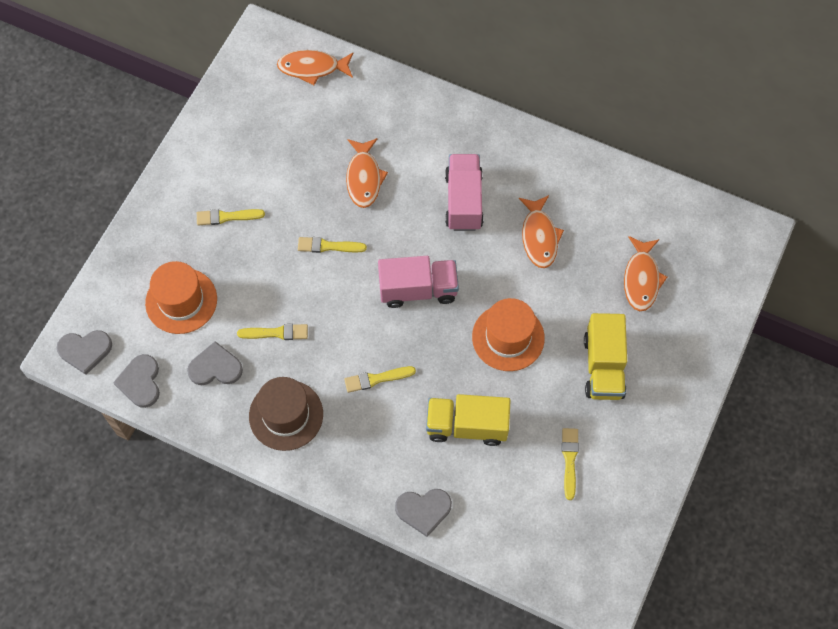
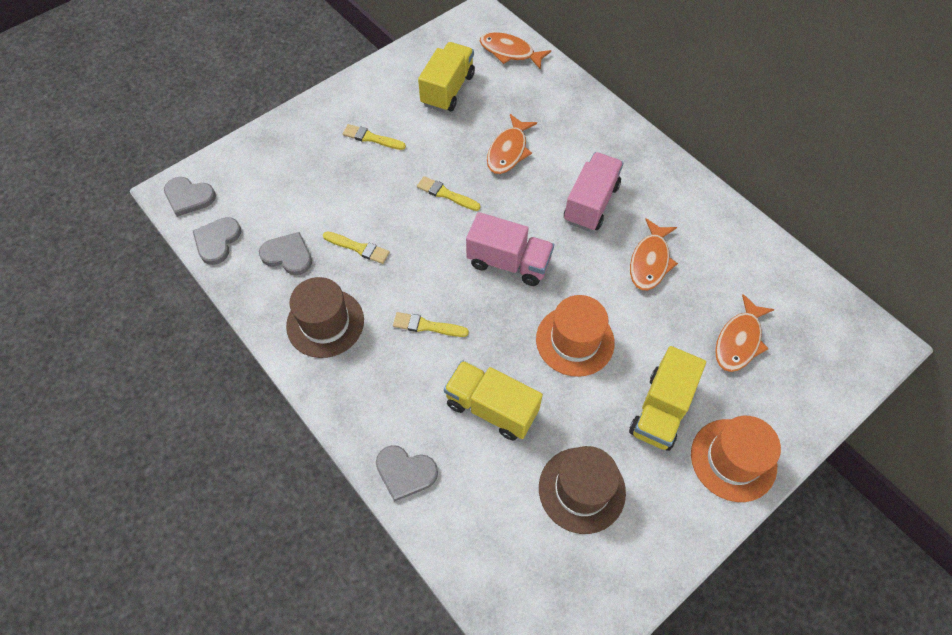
camera: 25 degrees right, 5 degrees down
(181, 301) = (293, 189): orange hat -> orange hat (733, 460)
(273, 134) = (448, 90): none -> yellow truck
(569, 460) = (581, 490): yellow brush -> brown hat

